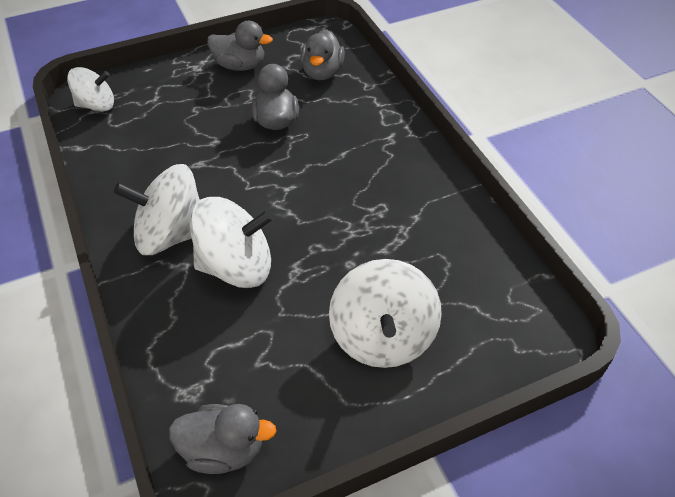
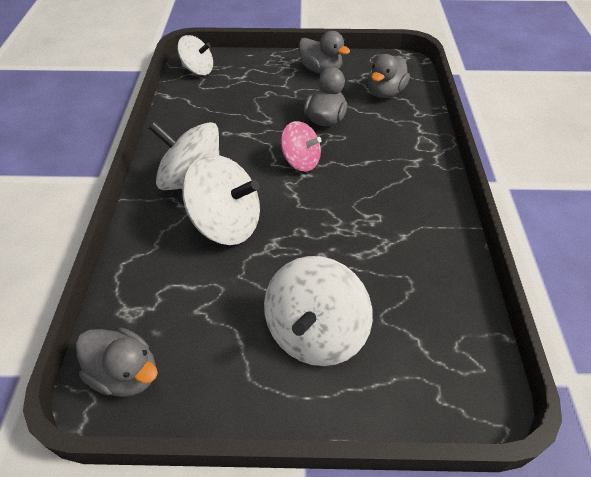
camera: 25 degrees right, 0 degrees up
(276, 175) = (301, 161): none -> pink spinning top

